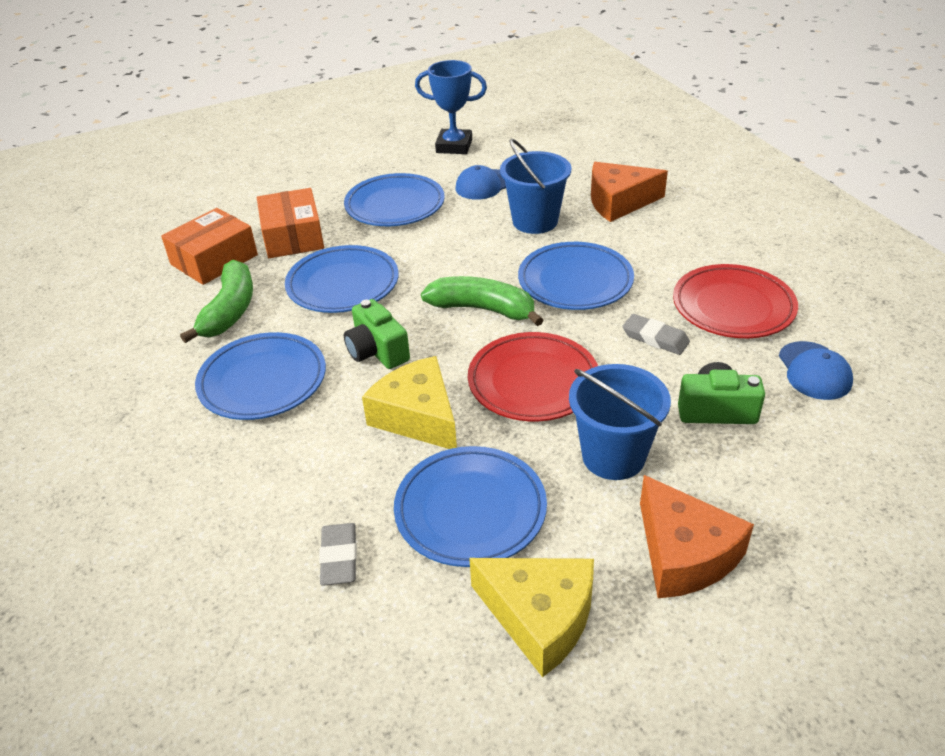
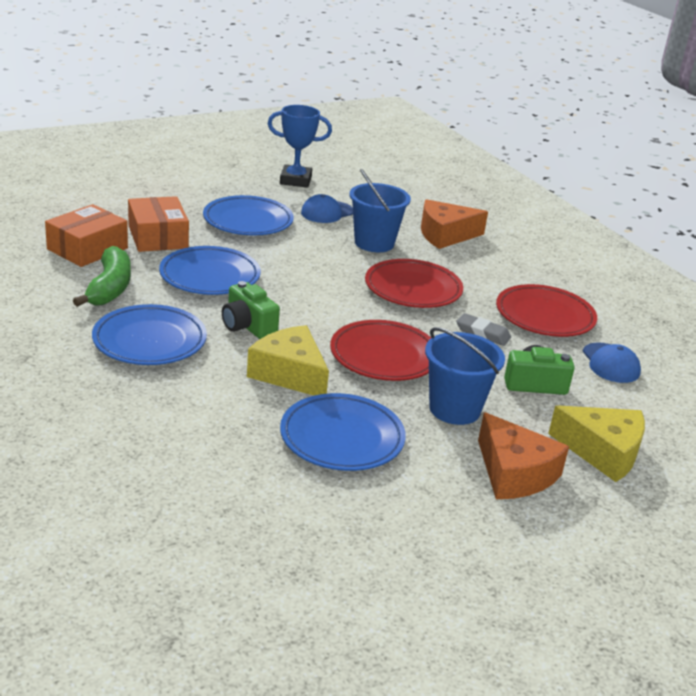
camera: 10 degrees left, 10 degrees down
(339, 557) = (237, 463): grey eraser -> none
(483, 309) = (336, 303): green banana -> none
(540, 617) = (405, 507): yellow cheese -> yellow cheese (603, 452)
(575, 281) = (413, 289): blue plate -> red plate

